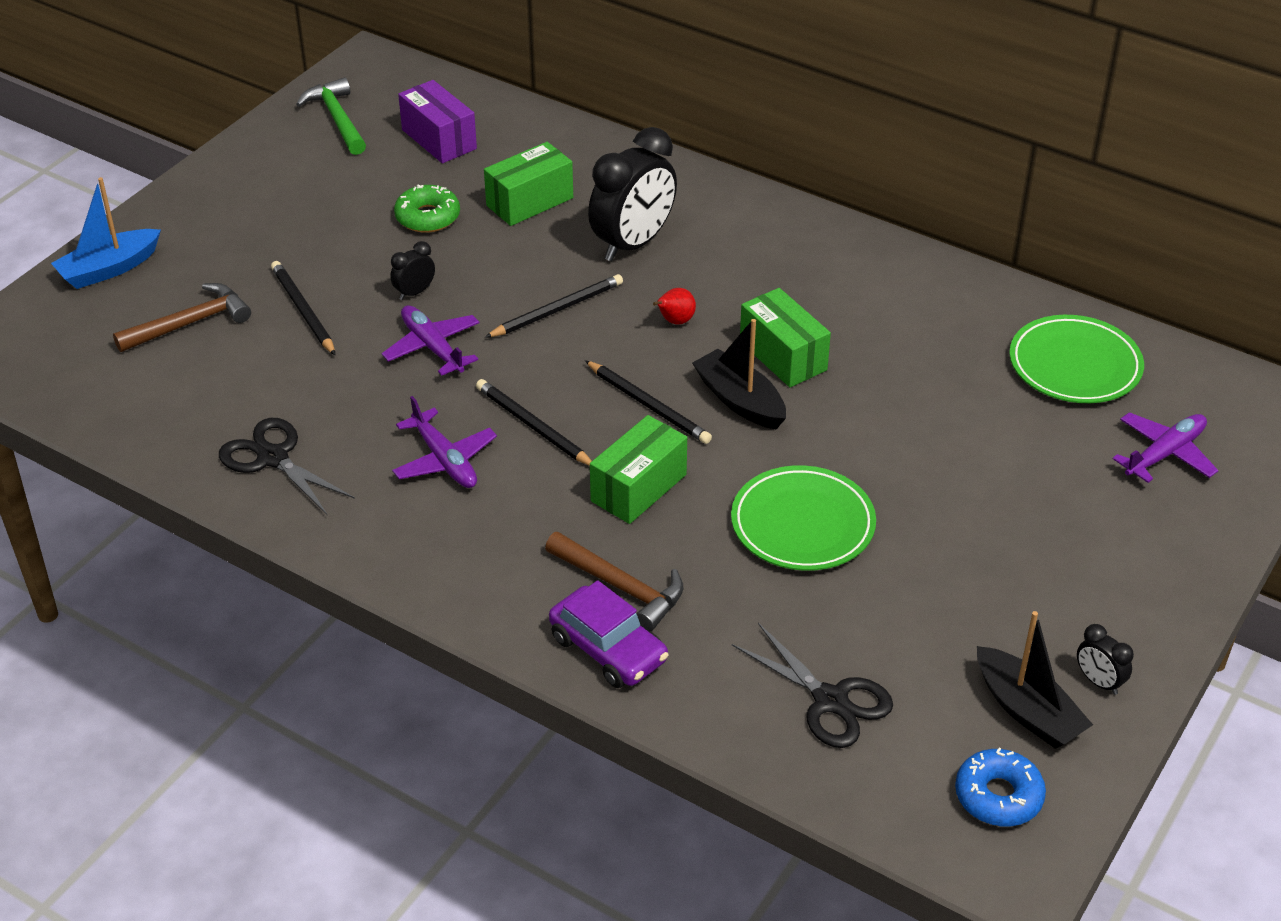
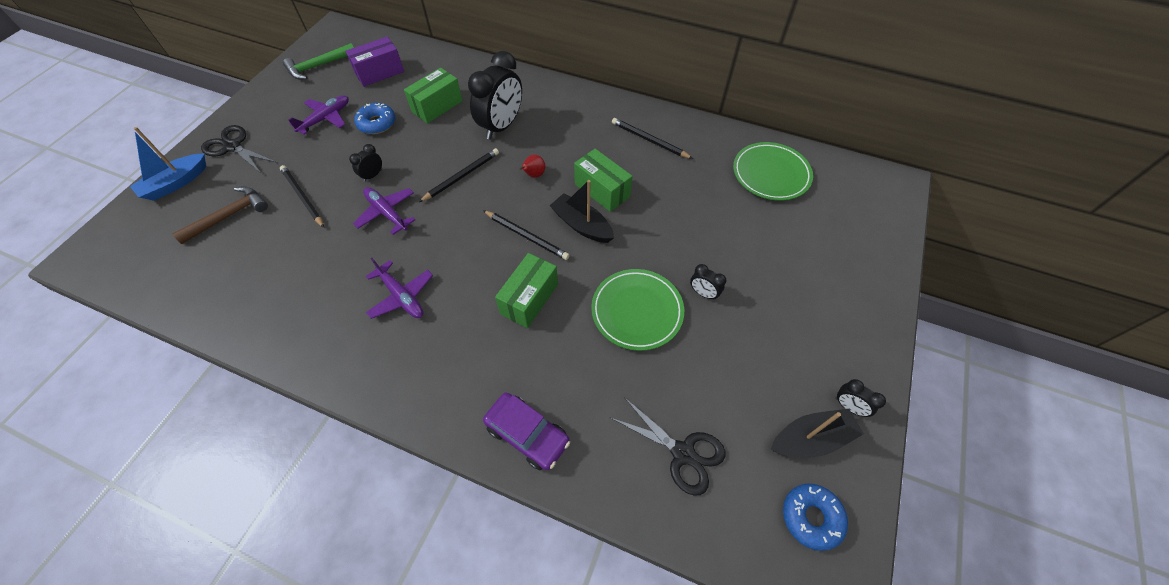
camera: 10 degrees left, 15 degrees up
(273, 458) = (286, 311): black scissors -> black scissors (232, 146)
(337, 119) = (318, 66): green hammer -> green hammer turned 90 degrees counterclockwise
(427, 217) = (377, 123): green donut -> blue donut
(439, 139) = (379, 72): purple box -> purple box turned 75 degrees counterclockwise
(533, 426) = (456, 262): black pencil -> black pencil (649, 140)
(621, 587) = (529, 380): brown hammer -> none
(913, 514) = (703, 293): none -> black clock
(1027, 711) = (811, 438): black boat -> black boat turned 60 degrees counterclockwise
(1164, 454) = (838, 227): purple plane -> purple plane (325, 119)

